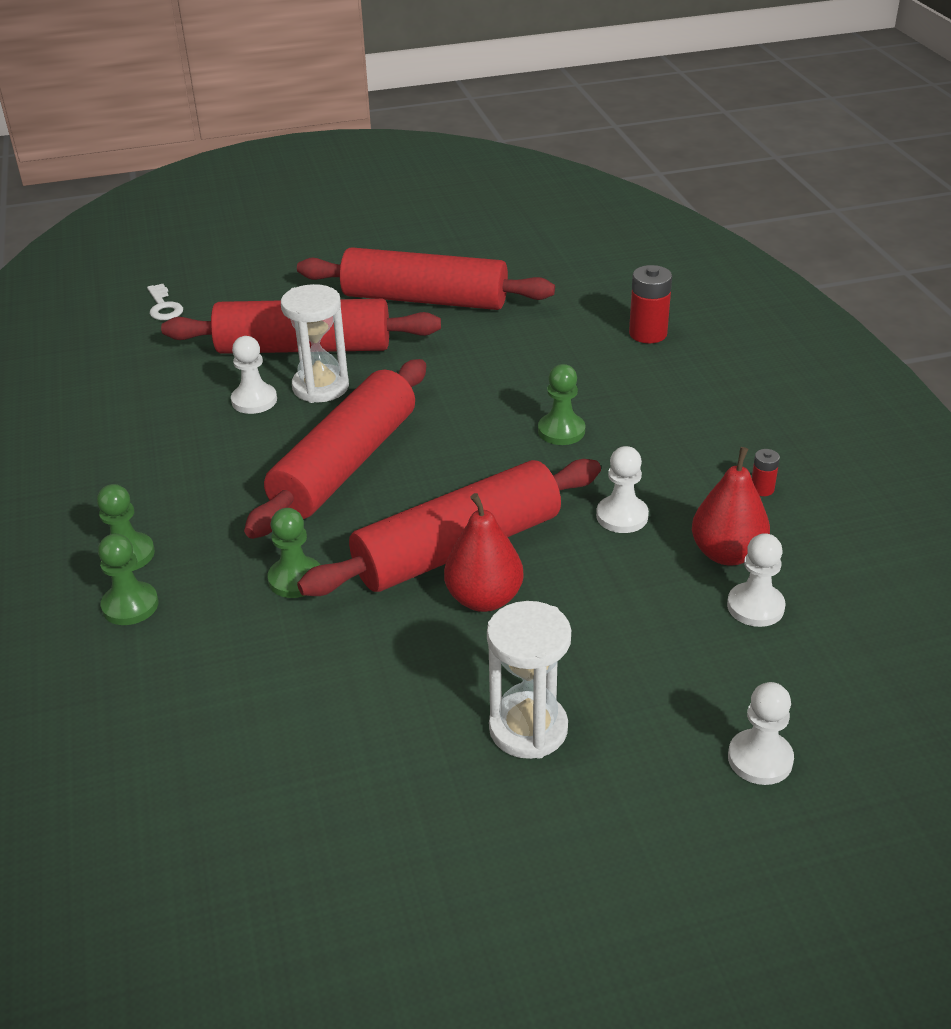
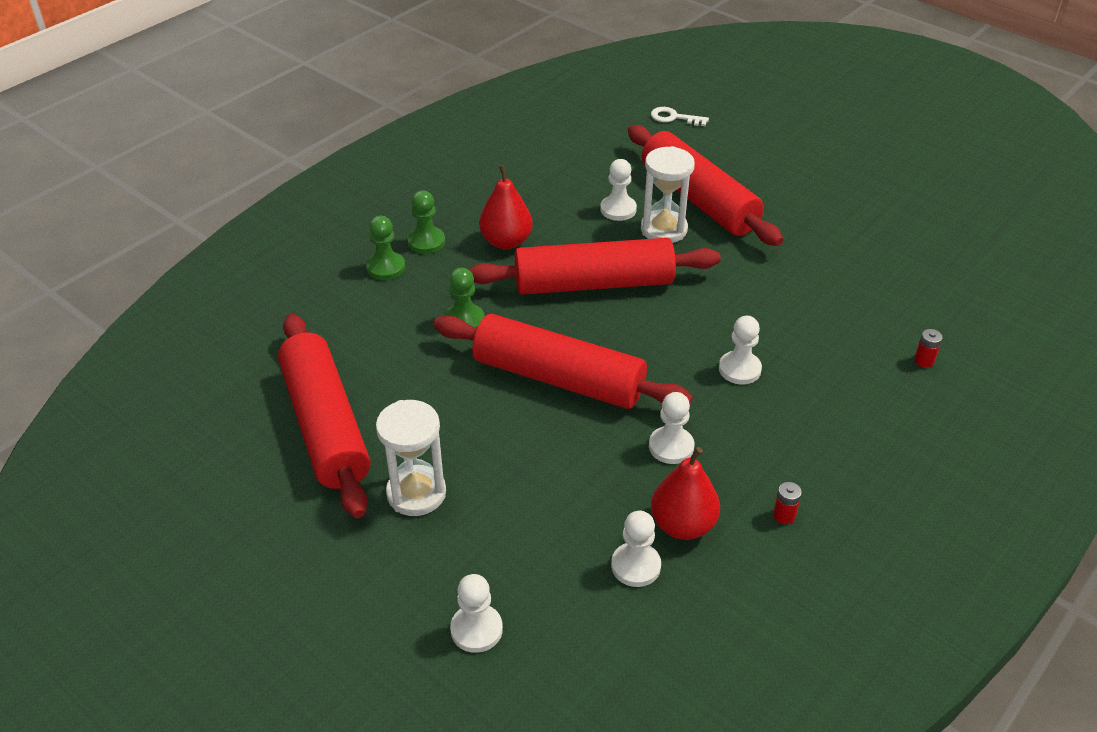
camera: 55 degrees right, 5 degrees up
(163, 307) = (674, 118): white key -> white key turned 75 degrees clockwise
(425, 299) = (824, 223): red rolling pin -> red rolling pin (326, 425)
(484, 599) = (519, 415): red pear -> red pear (506, 242)
(561, 431) = (739, 369): green pawn -> white pawn
(648, 334) = (924, 361): red battery -> red battery, size x0.53

